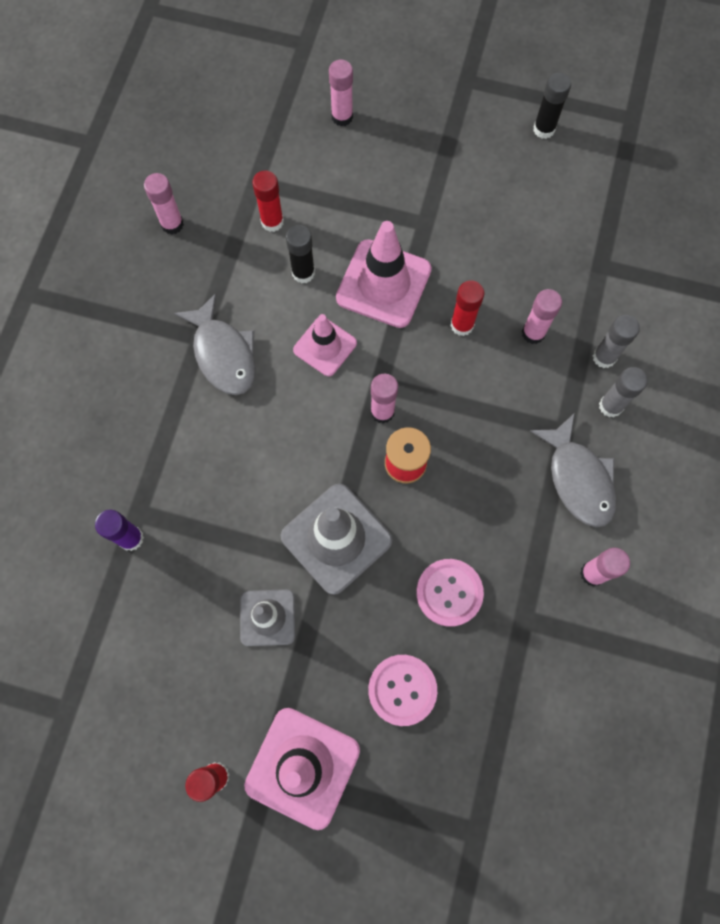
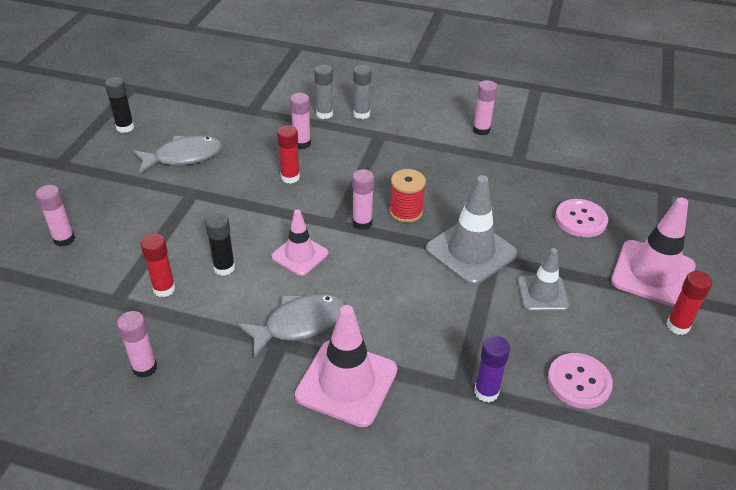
camera: 90 degrees left, 30 degrees down
(383, 284) = (245, 218): pink traffic cone -> pink traffic cone (346, 383)
(449, 592) = (505, 194): pink button -> pink button (579, 382)
(578, 479) = (415, 131): grey fish -> grey fish (183, 157)

